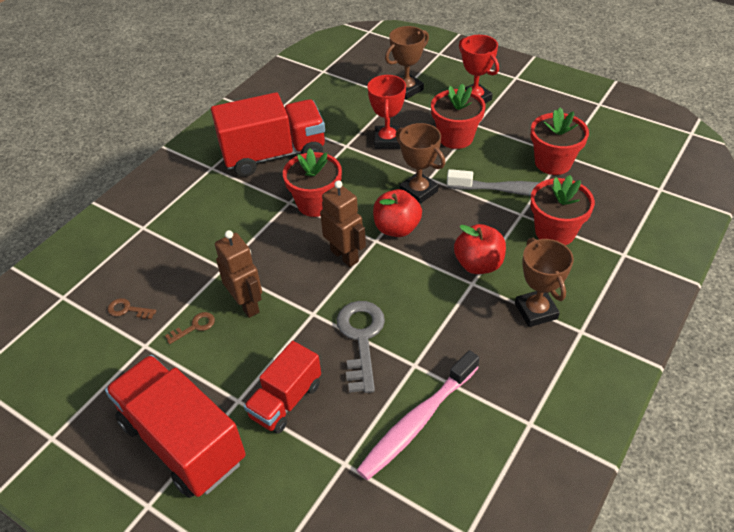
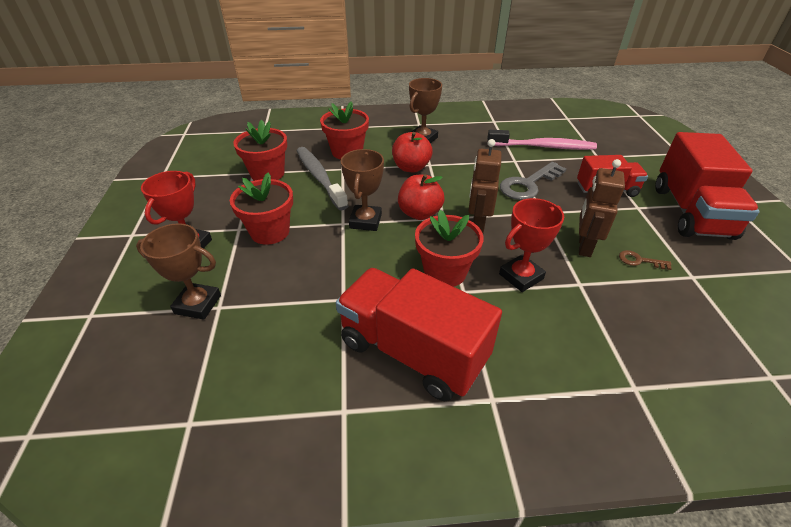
camera: 130 degrees left, 5 degrees down
(128, 309) = (696, 313): brown key -> none
(387, 140) = (310, 272): red trophy -> red trophy (521, 276)

